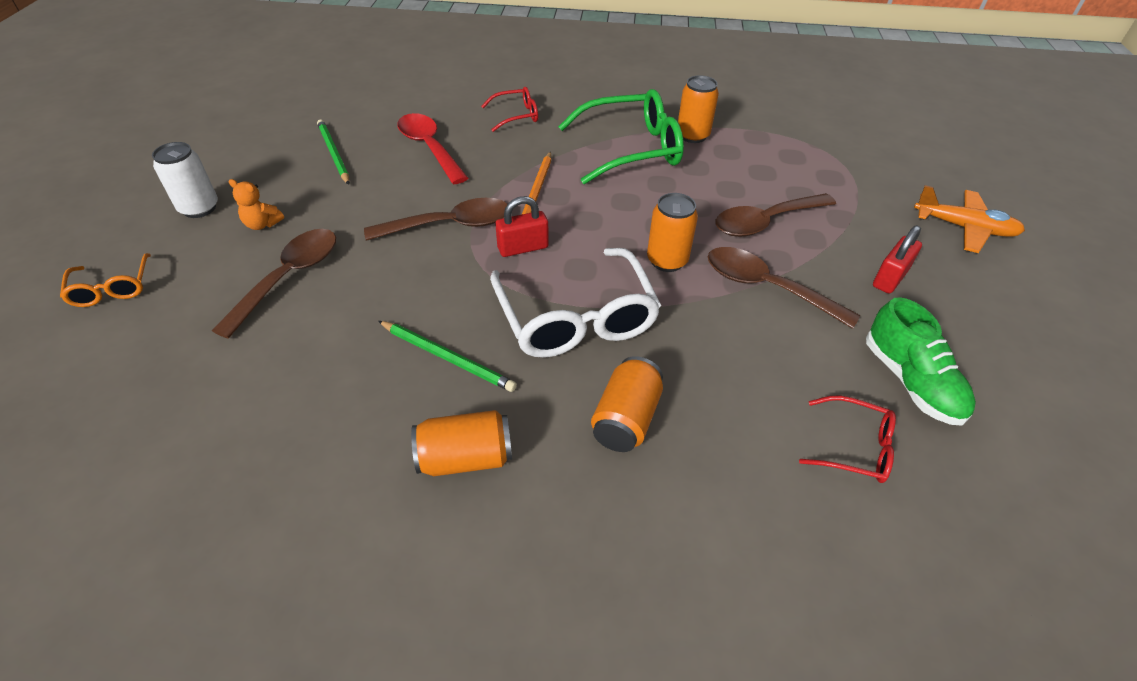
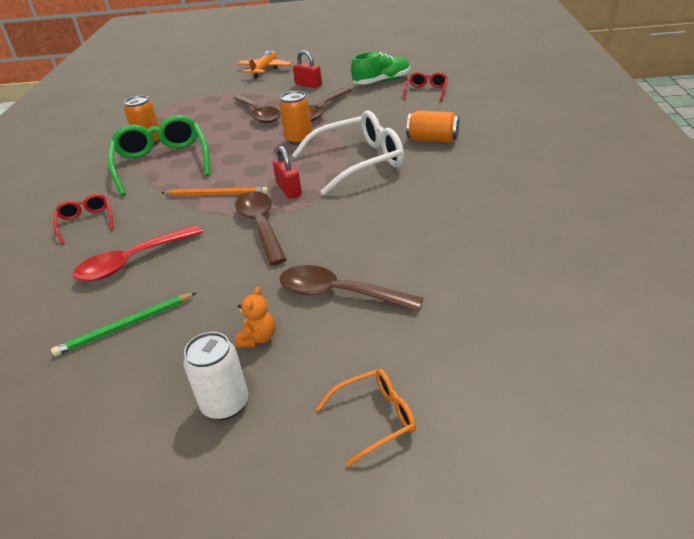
camera: 90 degrees left, 10 degrees down
(447, 358) = (407, 199): green pencil -> none
(465, 458) = (481, 179): orange can -> none

